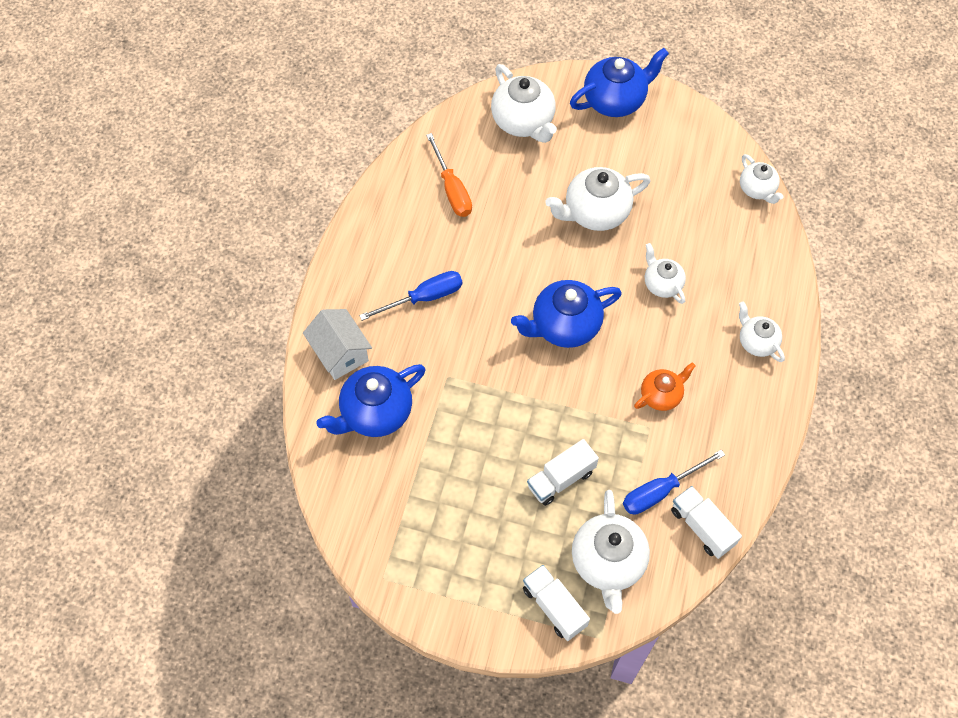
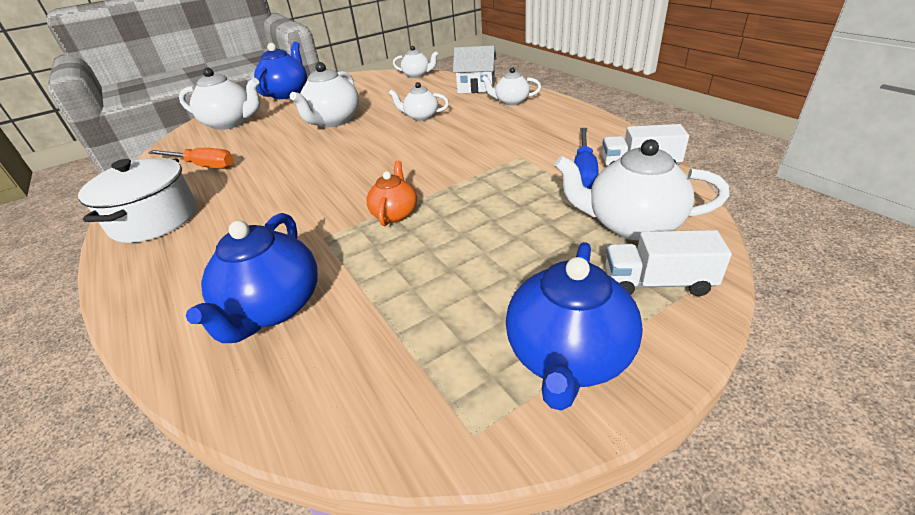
camera: 45 degrees left, 25 degrees down
(340, 353) = (178, 299): white house -> white house (476, 87)
(378, 242) = (154, 219): none -> white pot
(424, 298) = (241, 217): blue screwdriver -> none
(561, 479) = (511, 216): white truck -> none
(564, 326) = (384, 161): blue teapot -> blue teapot (568, 357)
(608, 562) = (631, 225): white teapot -> white teapot turned 150 degrees clockwise
(661, 395) = (500, 143): orange teapot -> orange teapot (395, 214)

